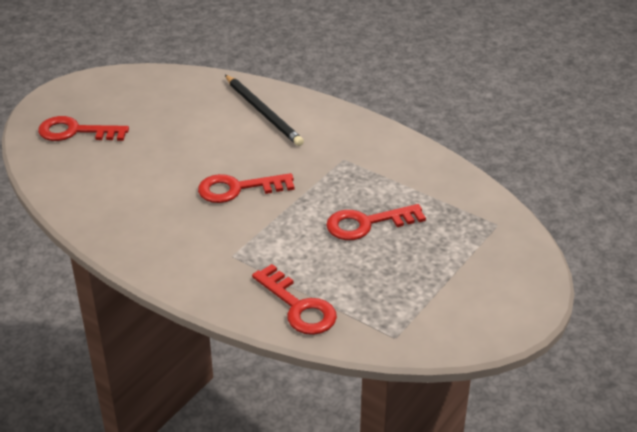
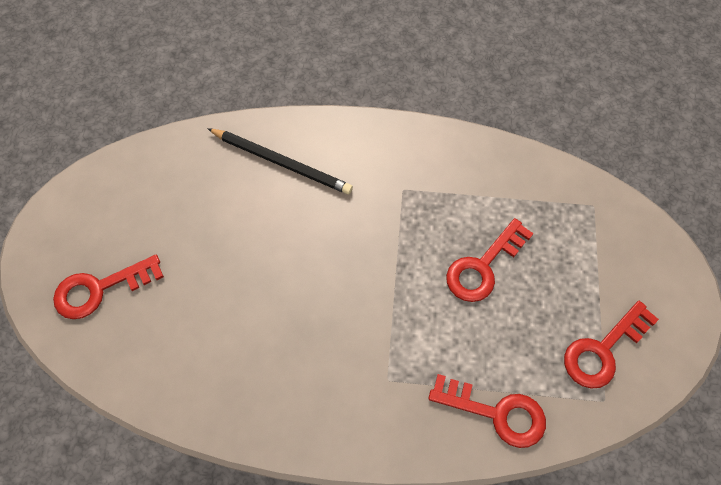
camera: 30 degrees left, 25 degrees up
(238, 189) = (330, 284): red key -> red key (603, 350)

